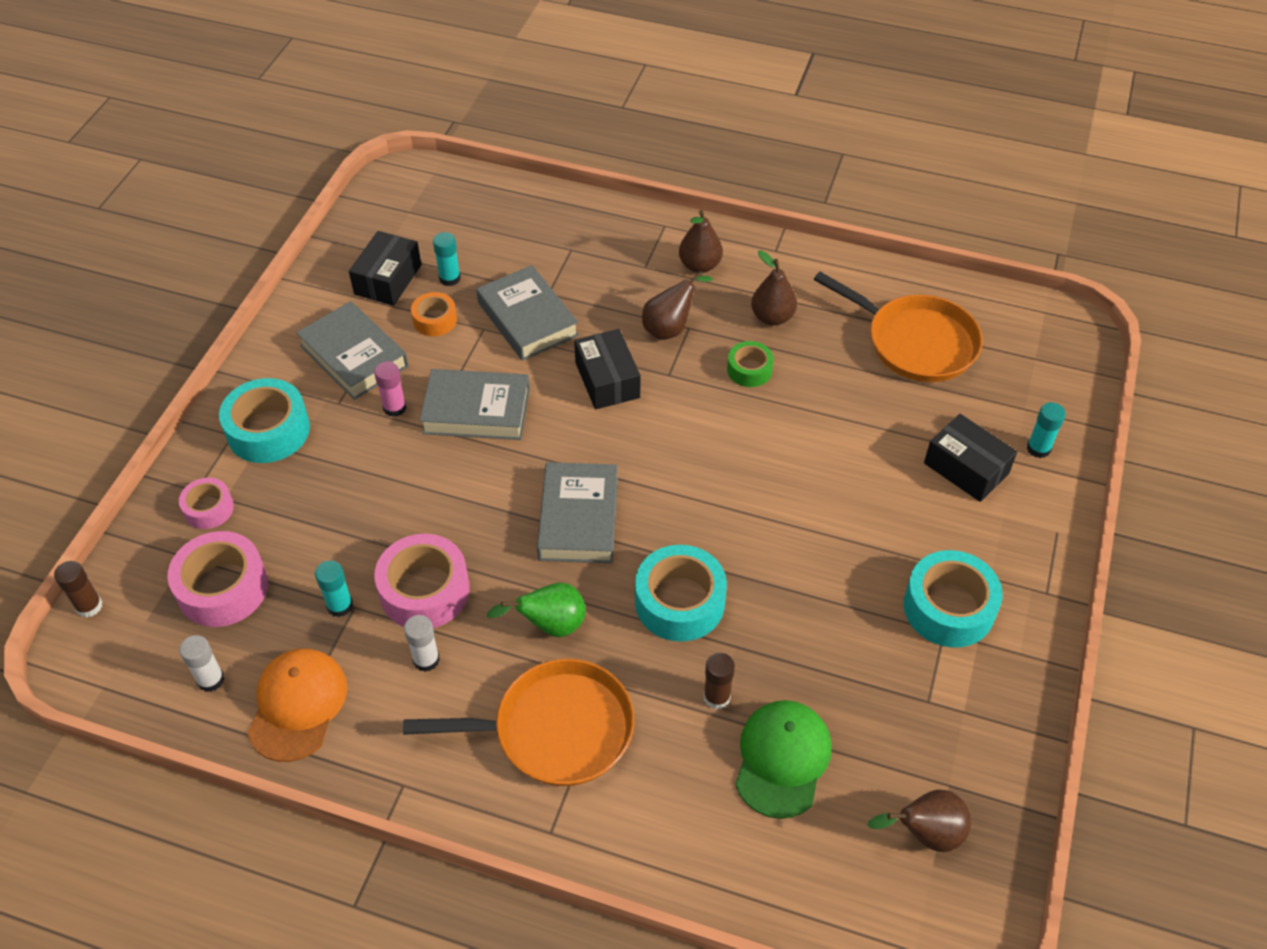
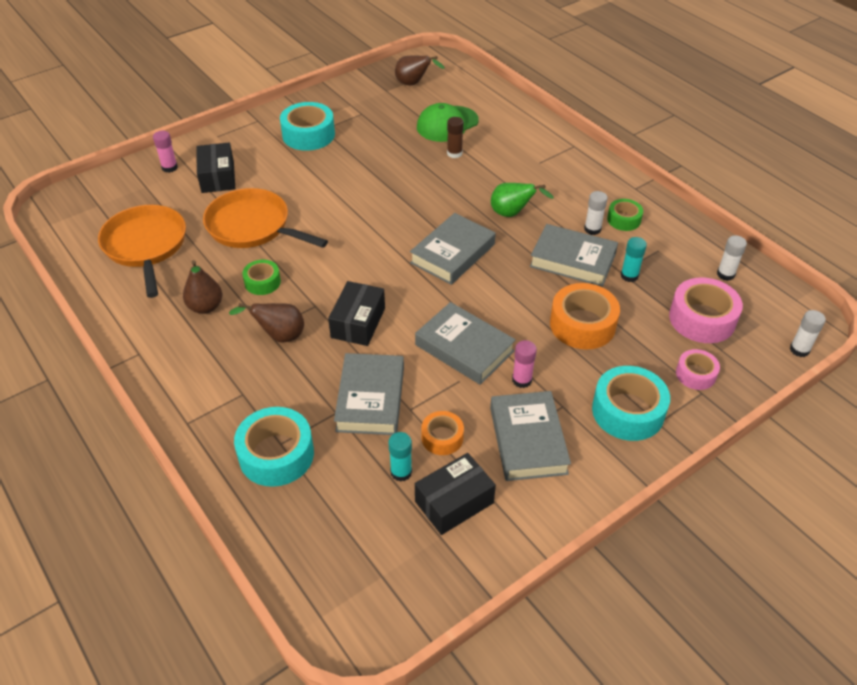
camera: 145 degrees left, 5 degrees down
(89, 606) = (799, 350): brown glue stick -> white glue stick
(297, 705) = (677, 241): orange cap -> none
(364, 504) = (582, 325): none -> orange tape
(391, 704) = (624, 220): none -> green tape
(424, 591) = (572, 260): pink tape -> grey book
(555, 730) = (544, 175): orange pan -> orange pan (252, 226)
(679, 602) = (434, 193): turquoise tape -> turquoise tape (276, 454)
(700, 265) = (204, 372): brown pear -> none
(1038, 448) = (169, 167): turquoise glue stick -> pink glue stick

